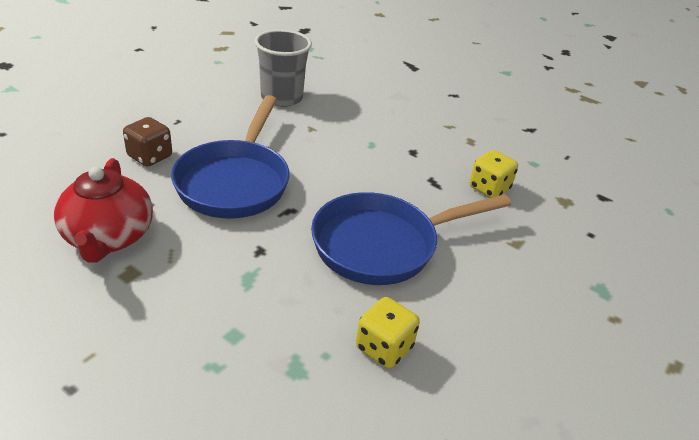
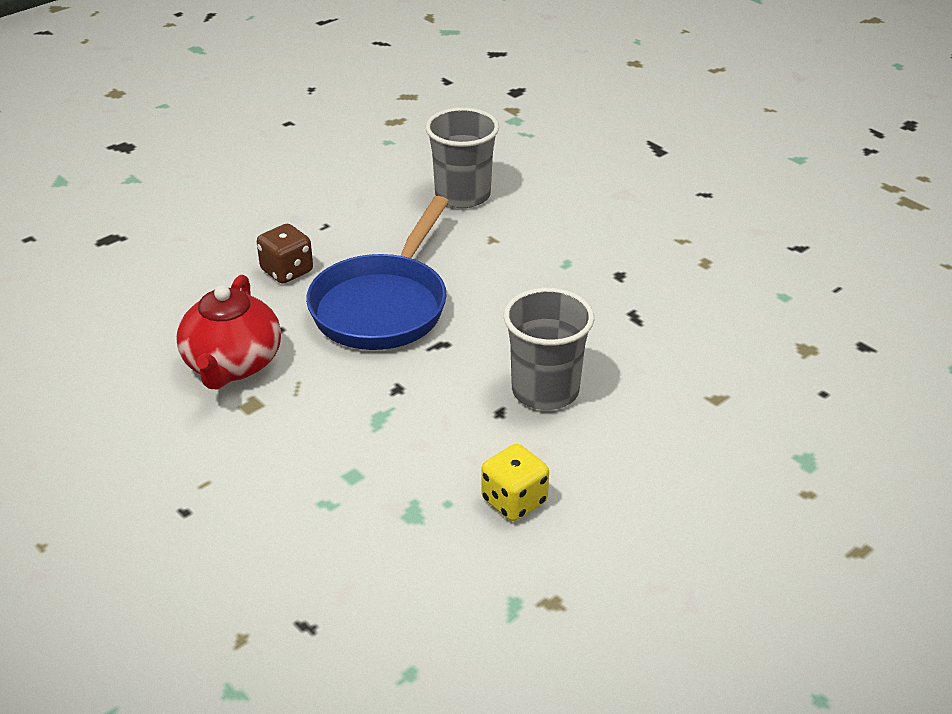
camera: 15 degrees right, 0 degrees up
(383, 245) = (545, 391): blue pan -> grey cup
(489, 188) = (706, 328): yellow dice -> none

